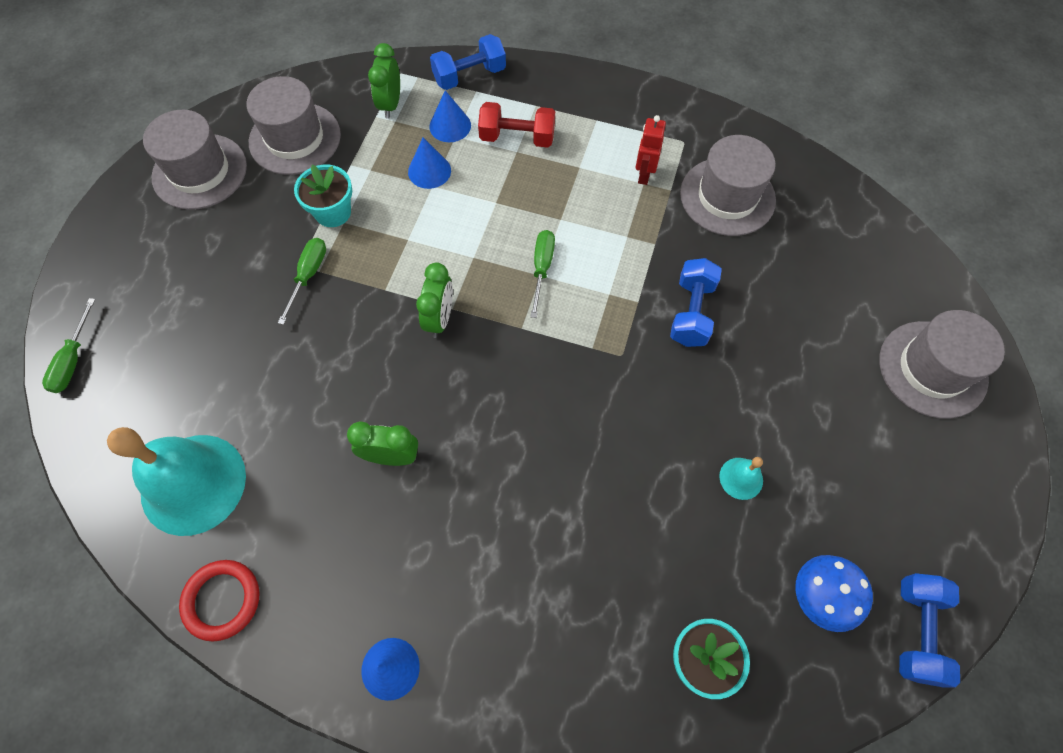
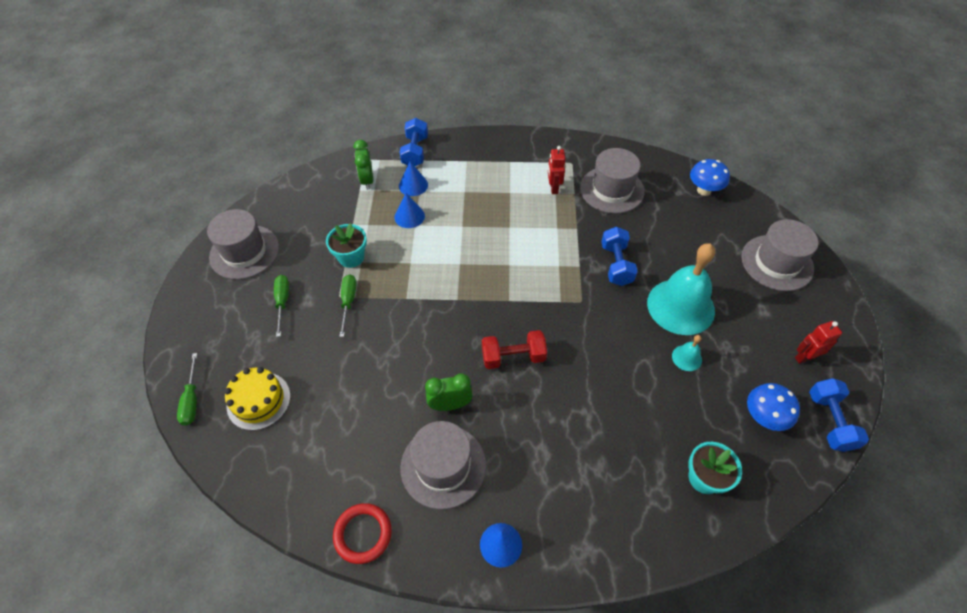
camera: 15 degrees left, 10 degrees down
(153, 383) = (258, 400): none -> yellow cake
(193, 484) = (313, 461): turquoise bell -> turquoise bell (680, 306)
(295, 138) = (307, 216): grey hat -> grey hat (443, 466)
(439, 318) = (451, 308): green clock -> none
(469, 76) = (415, 152): blue dumbbell -> blue dumbbell turned 45 degrees counterclockwise
(517, 138) = (461, 183): red dumbbell -> red dumbbell (513, 357)
(542, 268) = (508, 260): green screwdriver -> green screwdriver (282, 302)
(864, 229) = (704, 190): none -> blue mushroom
(917, 525) = (804, 357): none -> red robot

